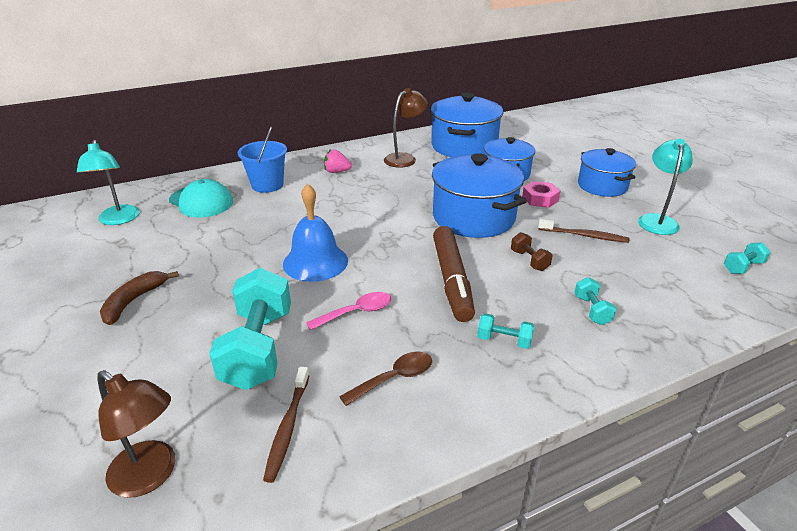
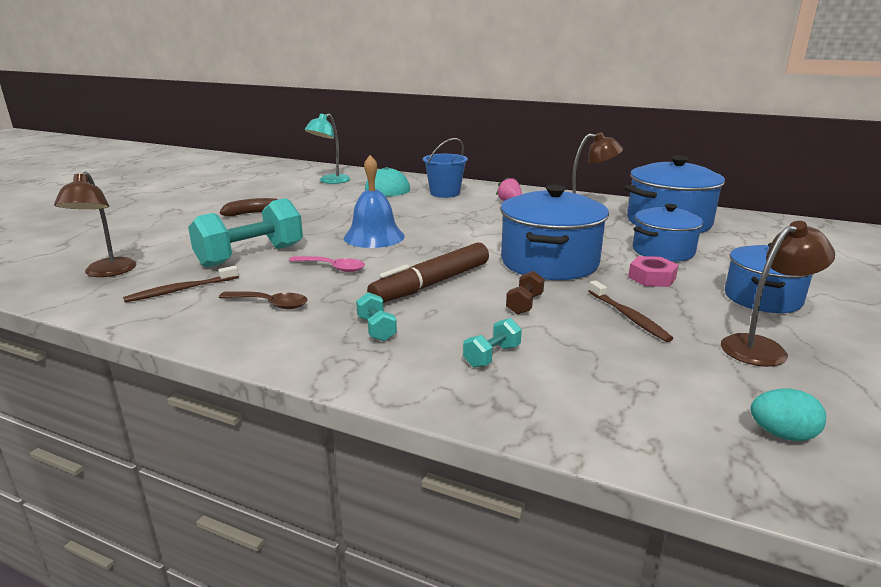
camera: 50 degrees right, 10 degrees down
(657, 220) = (762, 348): turquoise lamp -> brown lamp
(743, 267) = (782, 434): turquoise dumbbell -> turquoise egg

